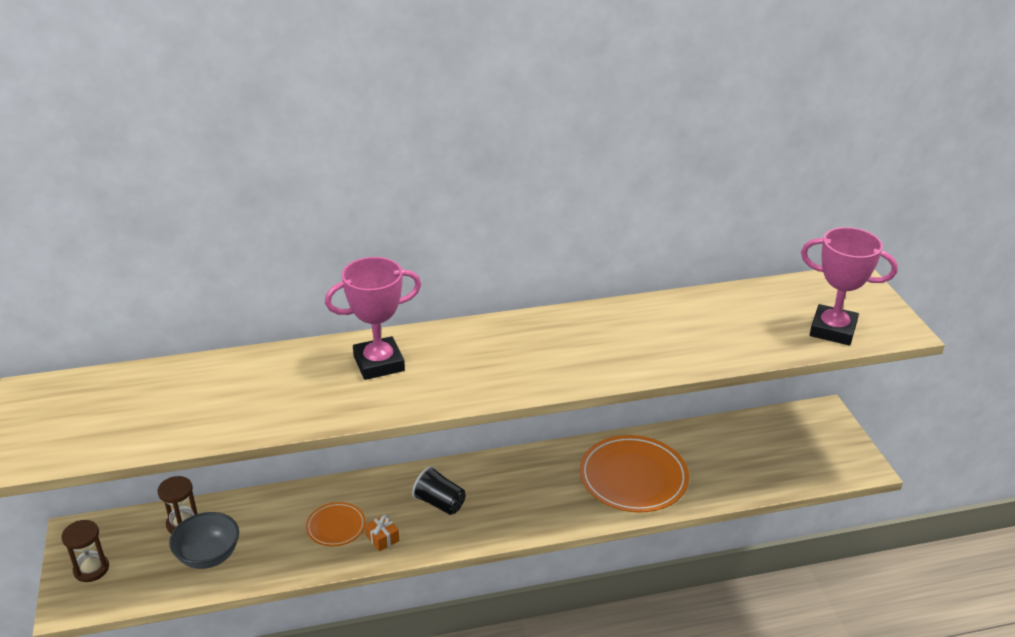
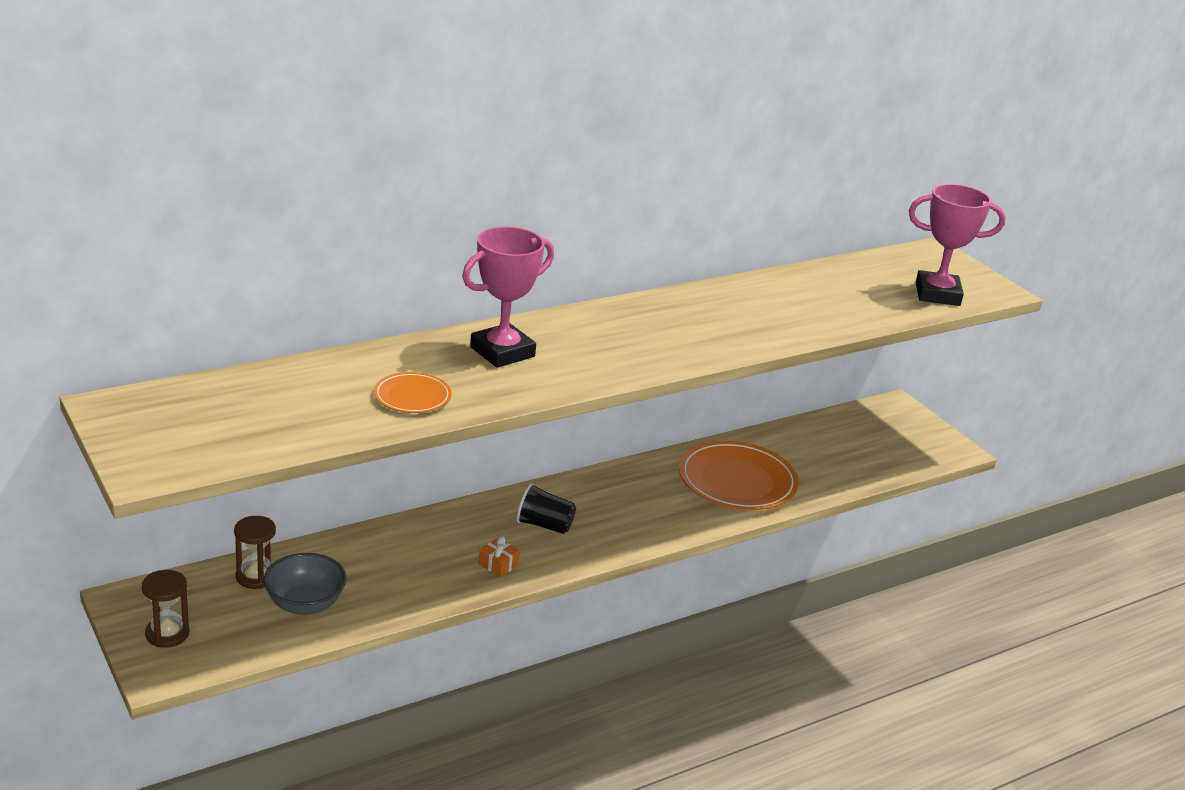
camera: 20 degrees left, 5 degrees down
(336, 526) = (439, 559): orange plate -> orange plate (412, 396)

